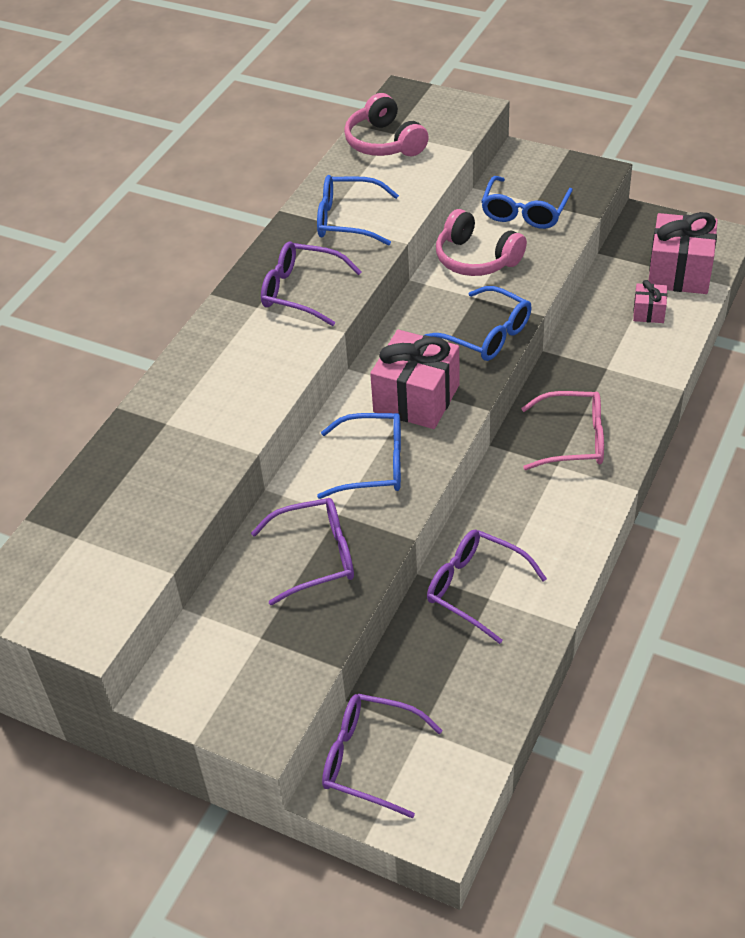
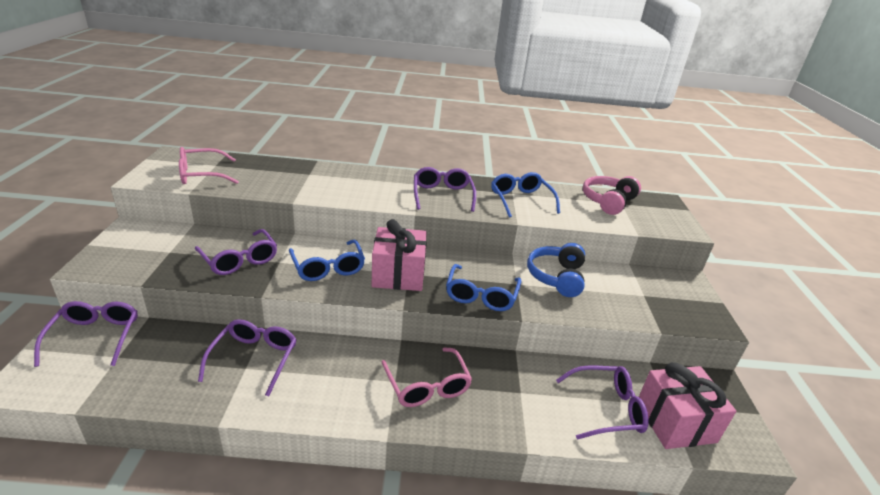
camera: 60 degrees right, 15 degrees down
(108, 556) = (201, 175): none -> pink glasses
(476, 259) = (556, 277): pink headphones -> blue headphones
(524, 212) = (627, 291): blue glasses -> none
(648, 312) = (607, 408): pink gift -> purple glasses

